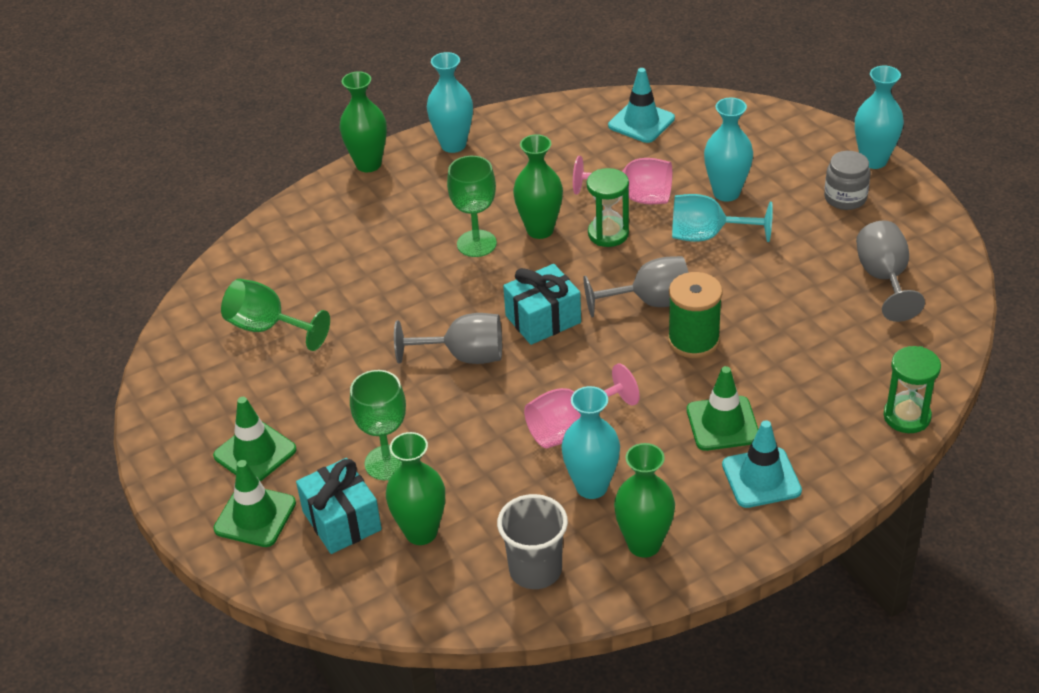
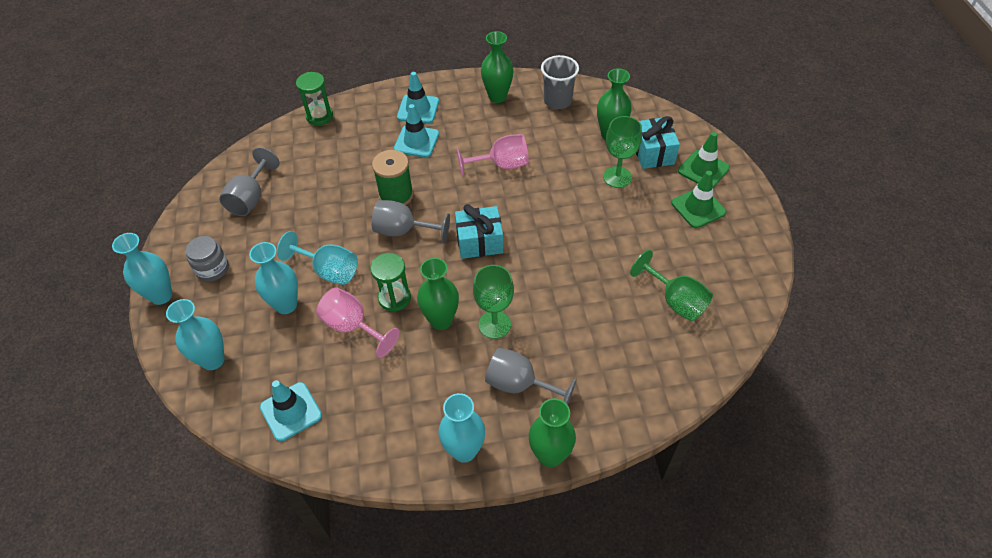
camera: 160 degrees left, 10 degrees up
(464, 356) = (544, 231): grey goblet -> grey goblet (520, 385)
(591, 486) = (508, 130): turquoise vase -> turquoise vase (213, 360)
(722, 424) = (416, 141): green traffic cone -> turquoise traffic cone

